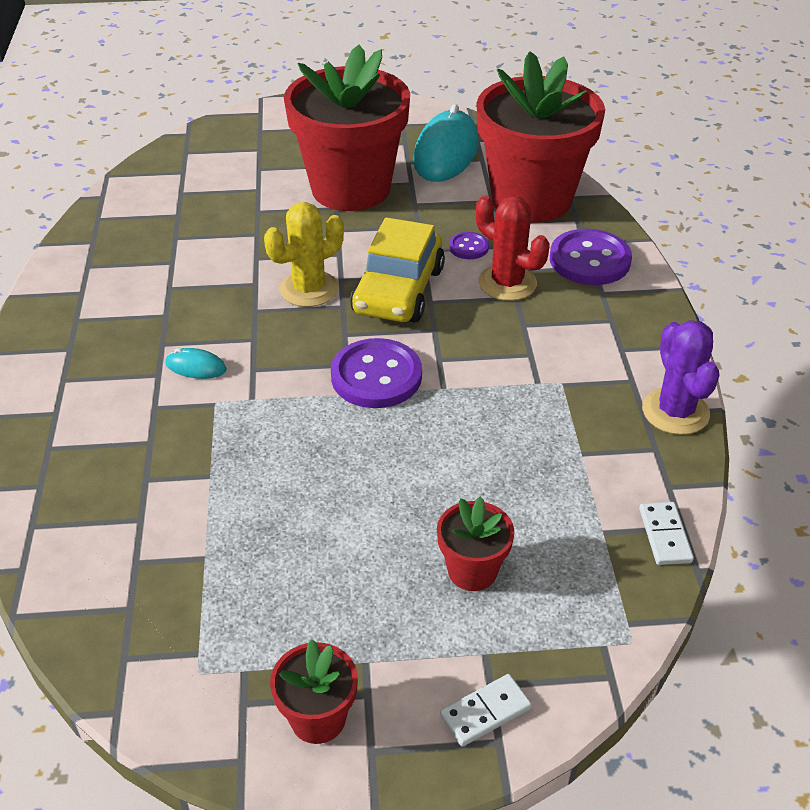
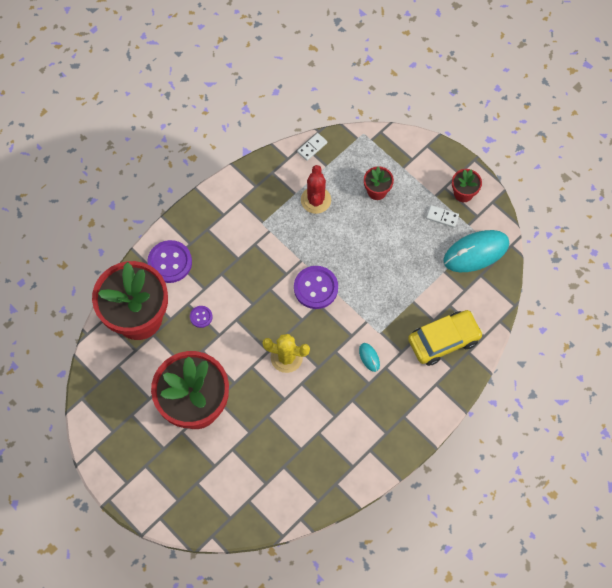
camera: 130 degrees left, 25 degrees up
(398, 291) = (257, 321): yellow car -> yellow car (443, 340)
(446, 152) = (125, 387): turquoise mouse -> turquoise mouse (476, 252)
(485, 712) = (422, 154): white domino -> white domino (442, 217)
(507, 283) = (215, 283): red cactus -> red cactus (316, 200)
(675, 412) = (246, 176): purple cactus -> none

